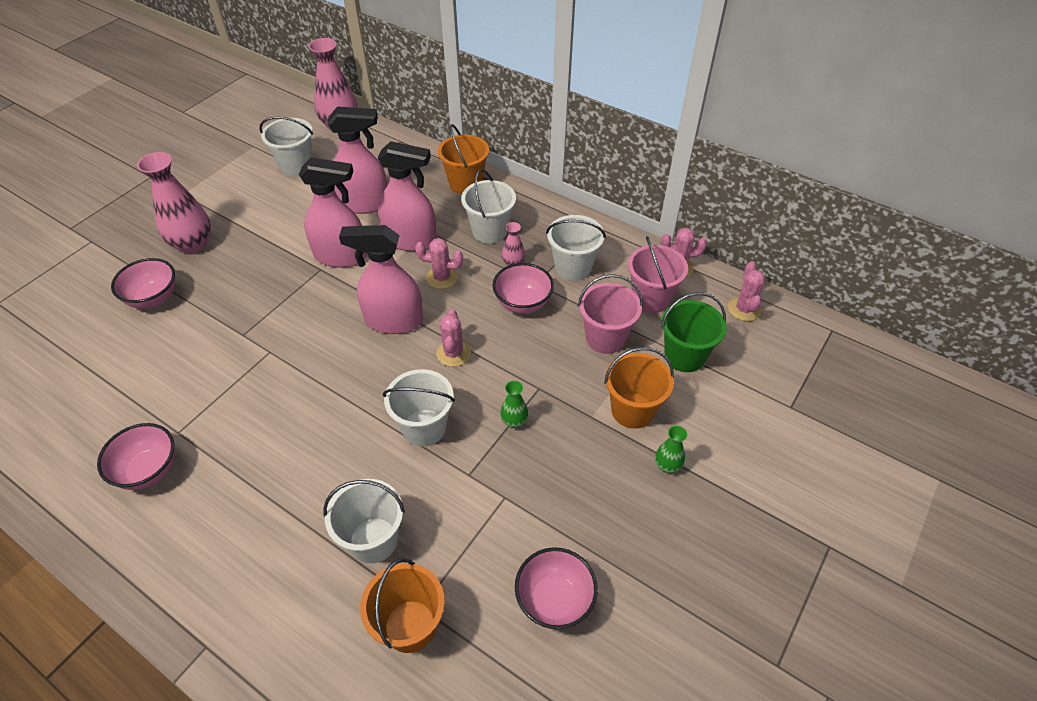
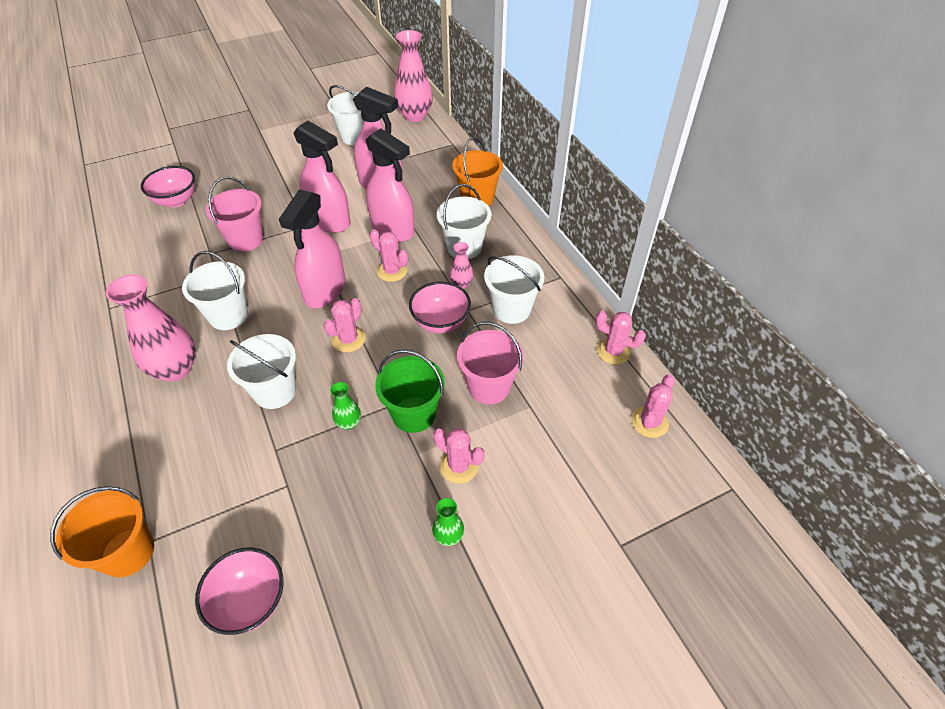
camera: 30 degrees right, 0 degrees up
(149, 470) = (68, 327): pink bowl -> none
(193, 244) = (234, 170): pink vase -> pink vase (175, 369)
(373, 540) = (162, 464): white bucket -> white bucket (228, 315)
(393, 321) = (325, 291): pink spray bottle -> pink spray bottle turned 105 degrees counterclockwise
(632, 410) = (459, 466): orange bucket -> pink cactus
(651, 298) = (562, 369): pink bucket -> pink bucket (246, 240)
(684, 356) = (550, 439): green bucket -> green bucket (414, 414)

